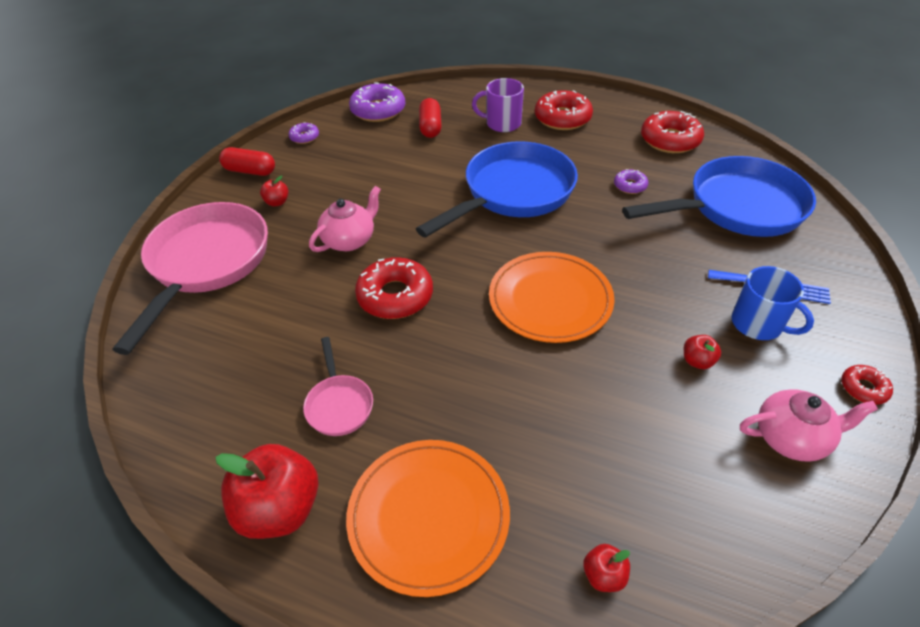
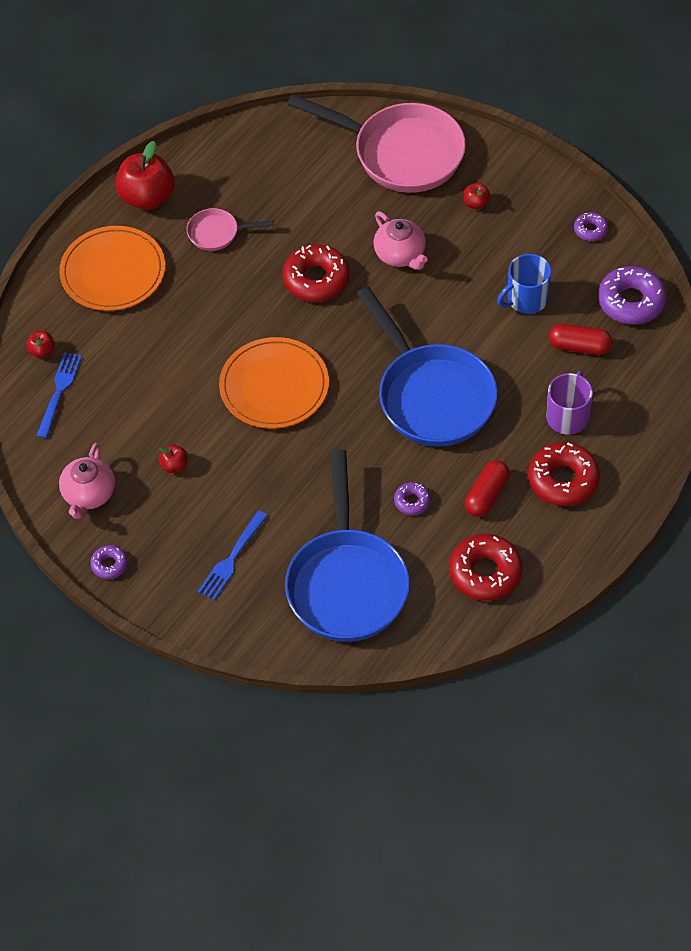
camera: 105 degrees right, 10 degrees up
(250, 171) = (537, 183): red capsule -> red capsule (486, 495)
(662, 525) = (59, 392): none -> blue fork
(758, 324) = (195, 525): blue mug -> blue mug (526, 299)
(863, 388) = (109, 565): red donut -> purple donut

